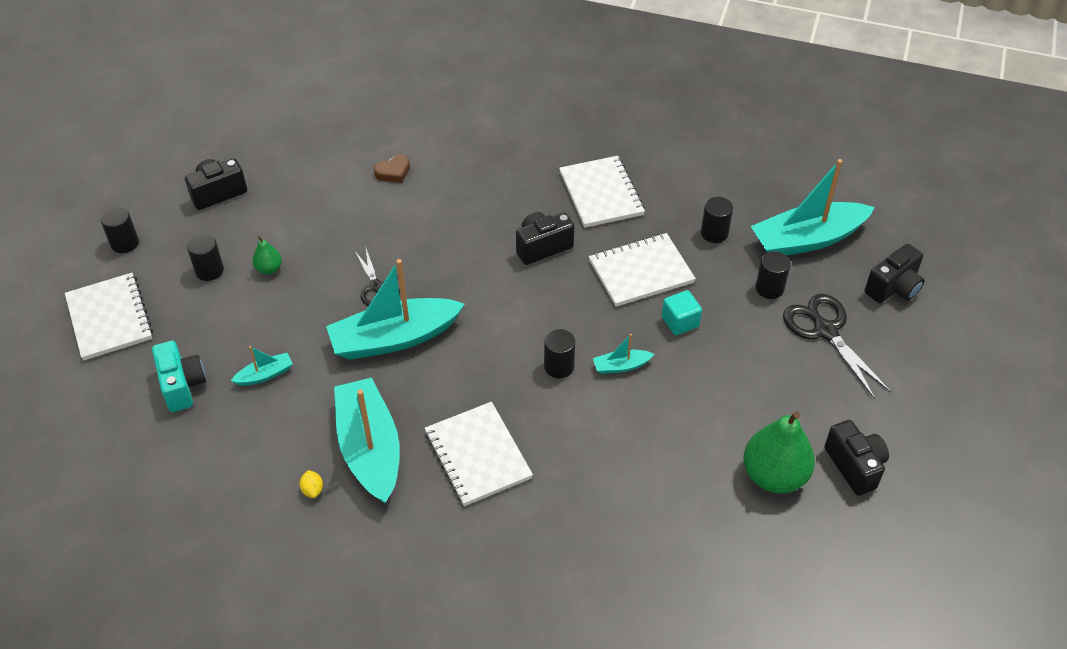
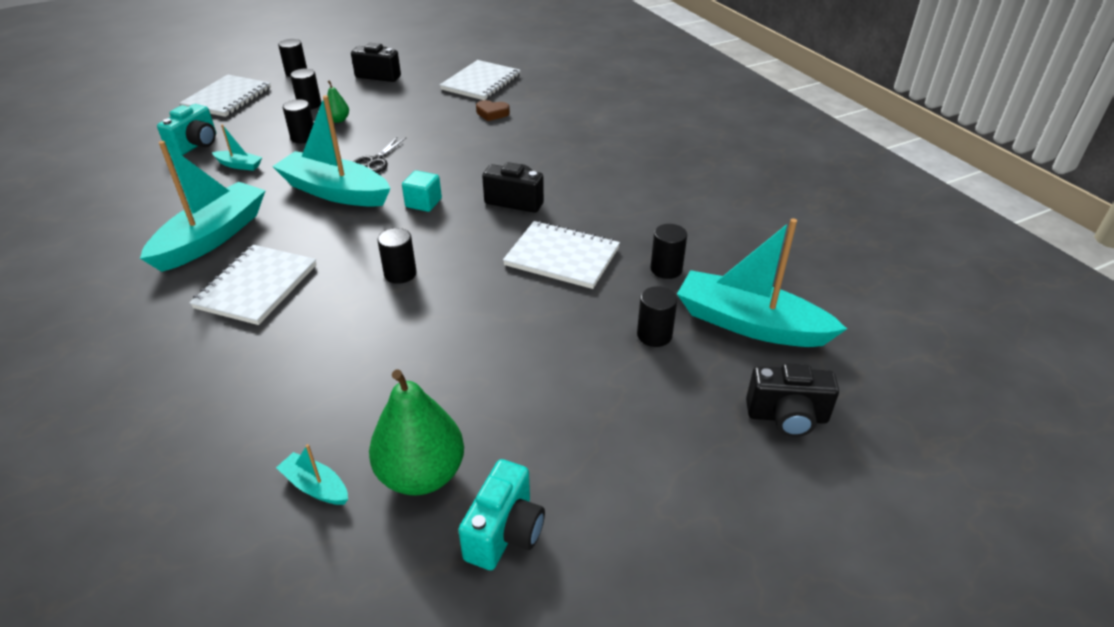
camera: 45 degrees right, 10 degrees down
(270, 308) = (303, 137): none -> black cylinder
(312, 490) = (146, 236): yellow lemon -> none
(601, 194) = (613, 195): white notebook -> white notebook (481, 82)
(621, 366) = (442, 304): turquoise boat -> turquoise boat (315, 486)
(680, 322) = (537, 307): turquoise cube -> turquoise cube (423, 203)
(825, 331) = (657, 402): black scissors -> none
(854, 466) = (505, 532): black camera -> turquoise camera

